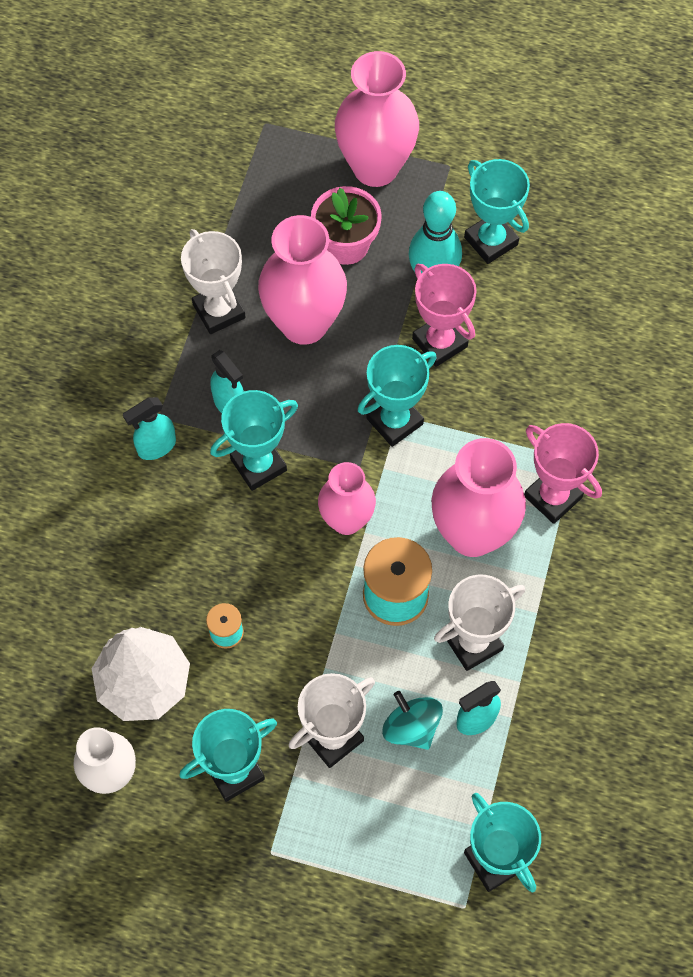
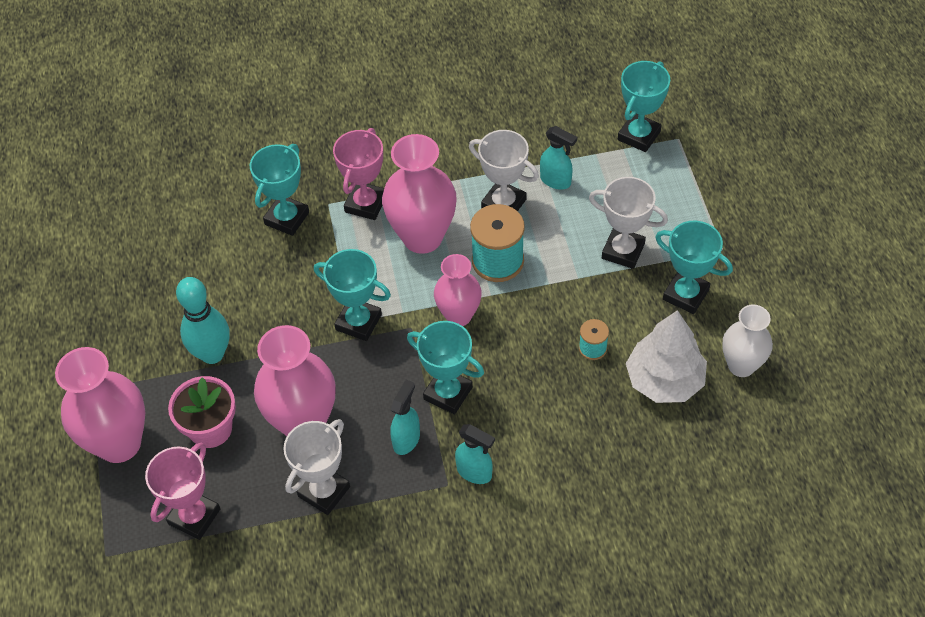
camera: 115 degrees left, 10 degrees down
(411, 727) = (585, 212): turquoise spinning top -> none
(439, 343) = (272, 323): pink trophy -> pink trophy (194, 516)
(491, 241) = (158, 329): turquoise trophy -> turquoise trophy (287, 218)

